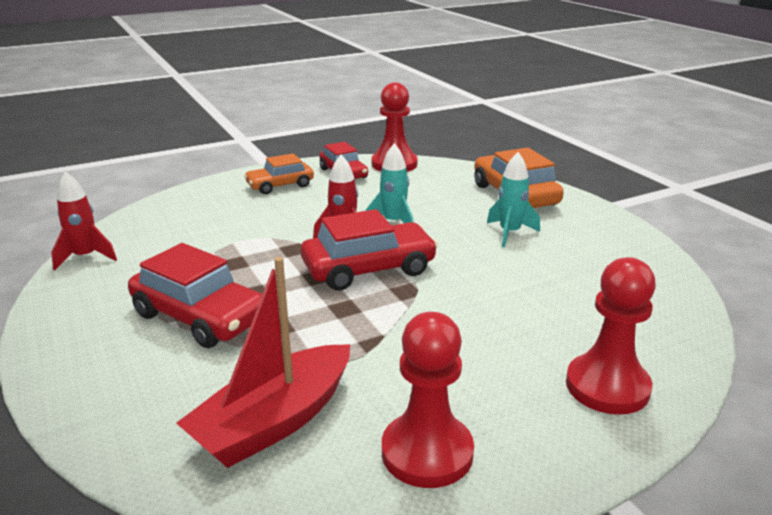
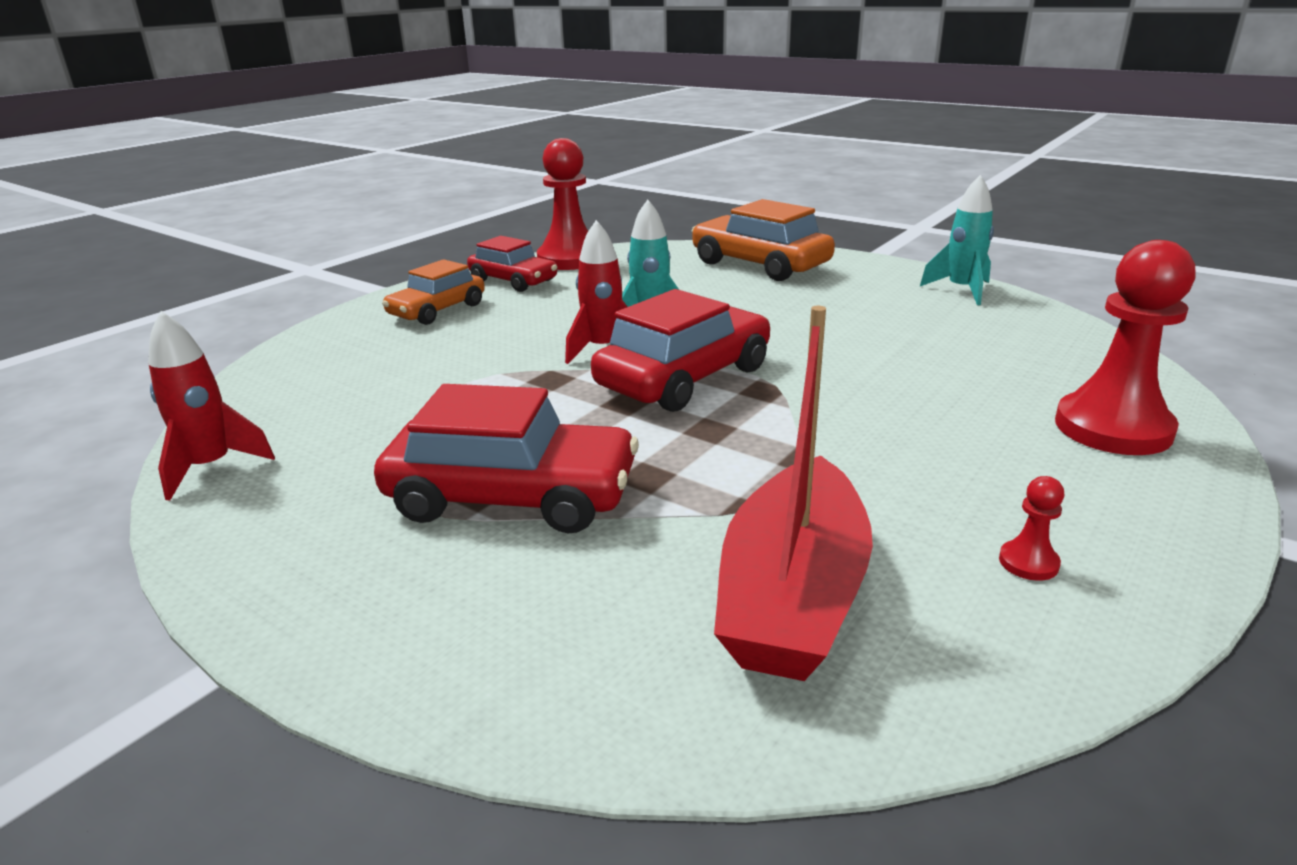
camera: 25 degrees left, 0 degrees up
(427, 452) = (1028, 562): red pawn -> red pawn, size x0.41
(510, 233) = (805, 303): turquoise rocket -> turquoise rocket (961, 291)

